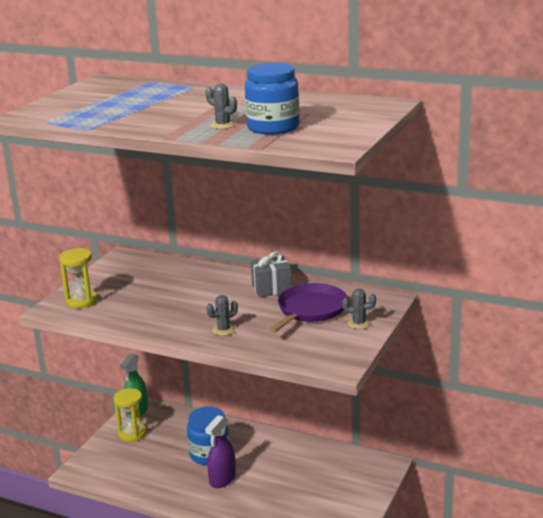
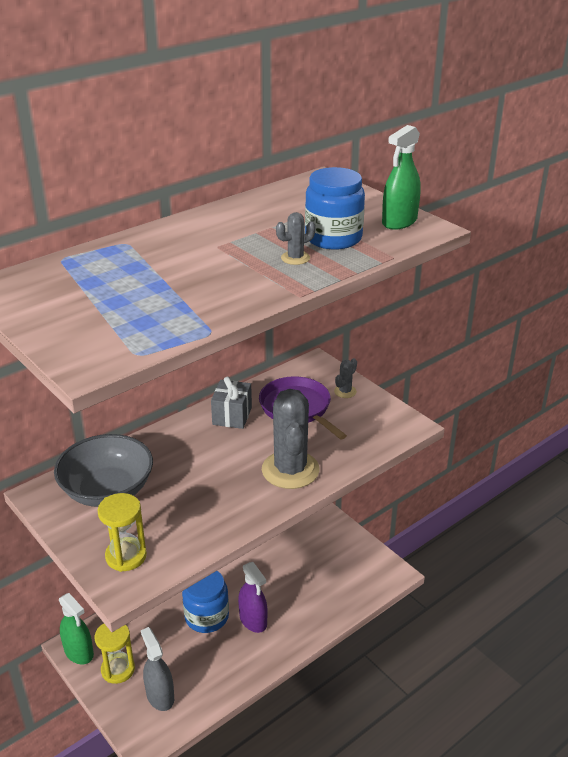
camera: 65 degrees left, 10 degrees up
(120, 461) = (160, 696): none -> grey spray bottle
(143, 274) = (107, 490): none -> grey bowl
(223, 330) = (290, 470): grey cactus -> grey cactus, size x2.29
(335, 138) = (399, 222): none -> green spray bottle

